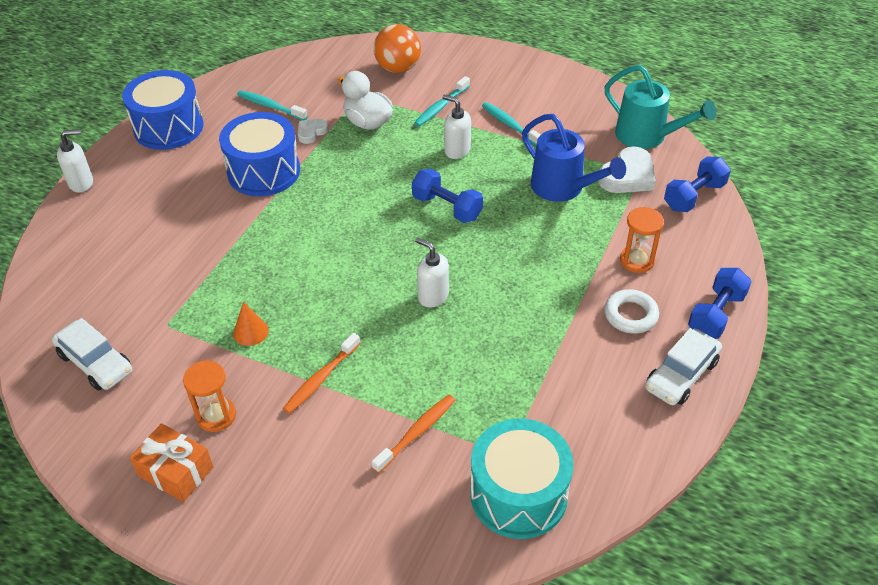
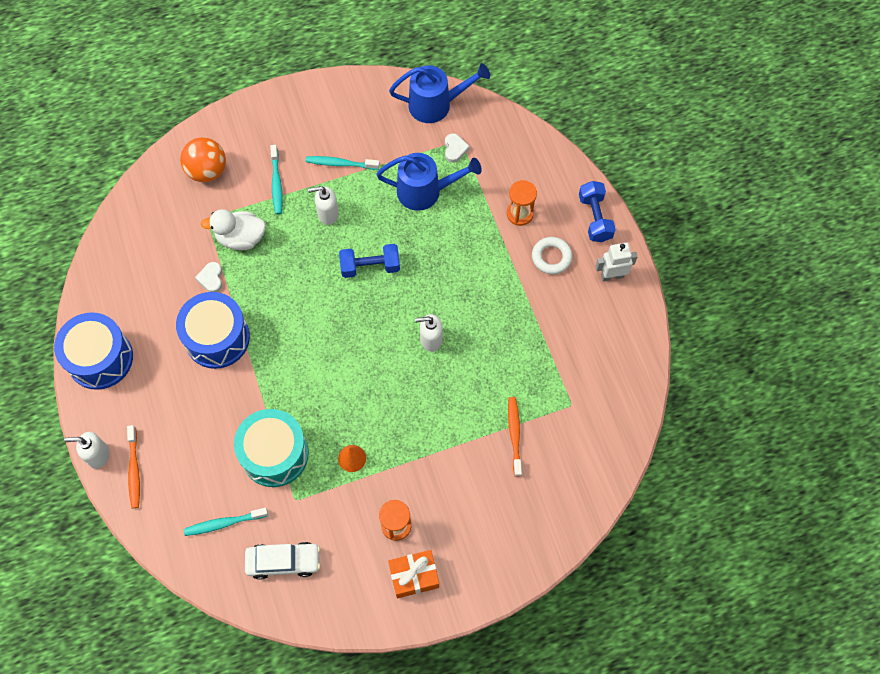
camera: 45 degrees left, 20 degrees up
(81, 183) = (98, 455): white soap dispenser -> white soap dispenser turned 120 degrees counterclockwise
(270, 106) = (153, 280): turquoise toothbrush -> turquoise toothbrush (224, 523)
(320, 379) = (427, 450): orange toothbrush -> orange toothbrush (134, 470)
(518, 494) = (600, 422): turquoise drum -> turquoise drum (275, 454)
(628, 176) = (455, 149): white heart -> white heart, size x0.57
(647, 136) = (436, 104): turquoise watering can -> blue watering can
(681, 375) = (612, 276): white car -> white robot
(694, 196) = (507, 135): blue dumbbell -> none

